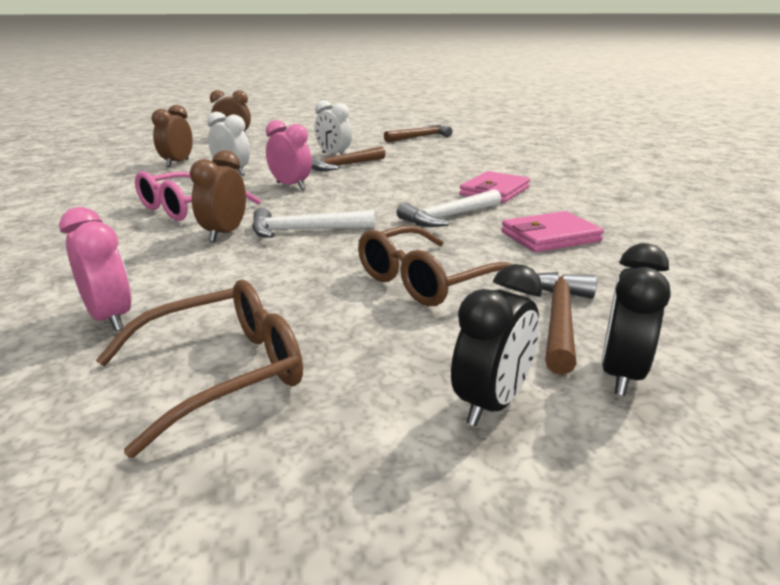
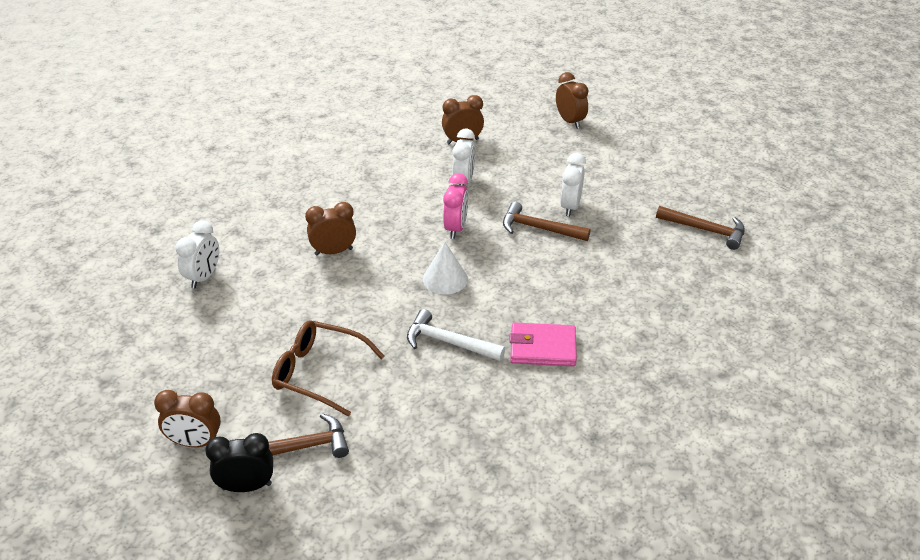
camera: 60 degrees right, 15 degrees up
(110, 318) = (203, 277): pink clock -> white clock
(189, 208) = (368, 209): pink glasses -> none
(221, 373) = (176, 342): brown glasses -> none
(305, 230) = (365, 283): white hammer -> none
(355, 202) = (445, 279): none -> white cone
(491, 403) = (195, 442): black clock -> brown clock
(550, 237) = (445, 412): pink wallet -> none

